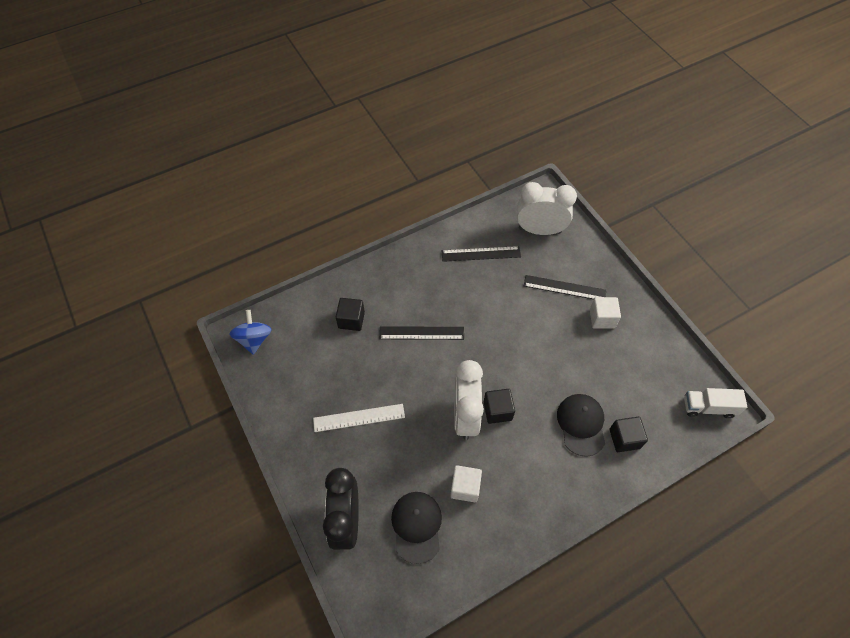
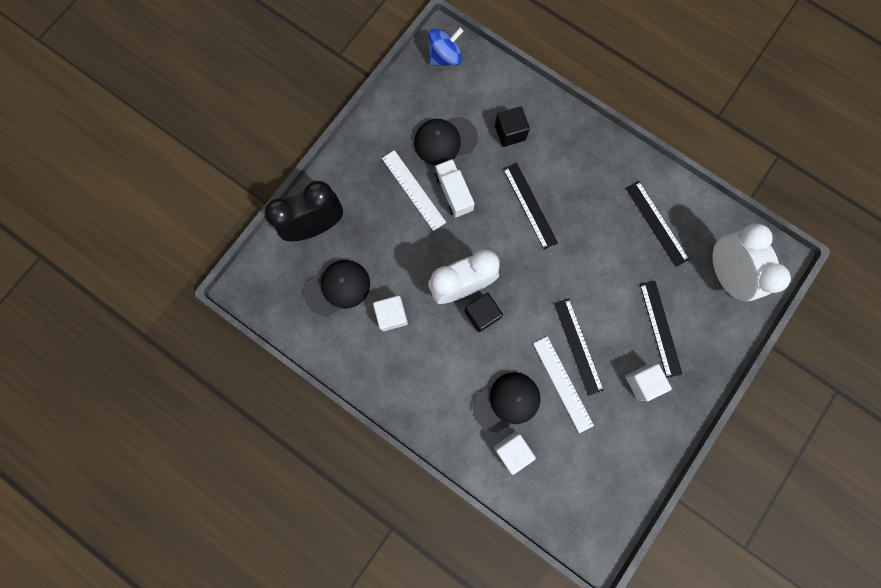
camera: 65 degrees right, 20 degrees up
(328, 372) = (445, 140): none -> black cap
(555, 350) = (578, 346): none -> black ruler
(582, 375) = (562, 384): none -> white ruler
(624, 438) = (512, 450): black cube -> white cube
(708, 407) = (590, 529): white truck -> white truck (453, 193)

